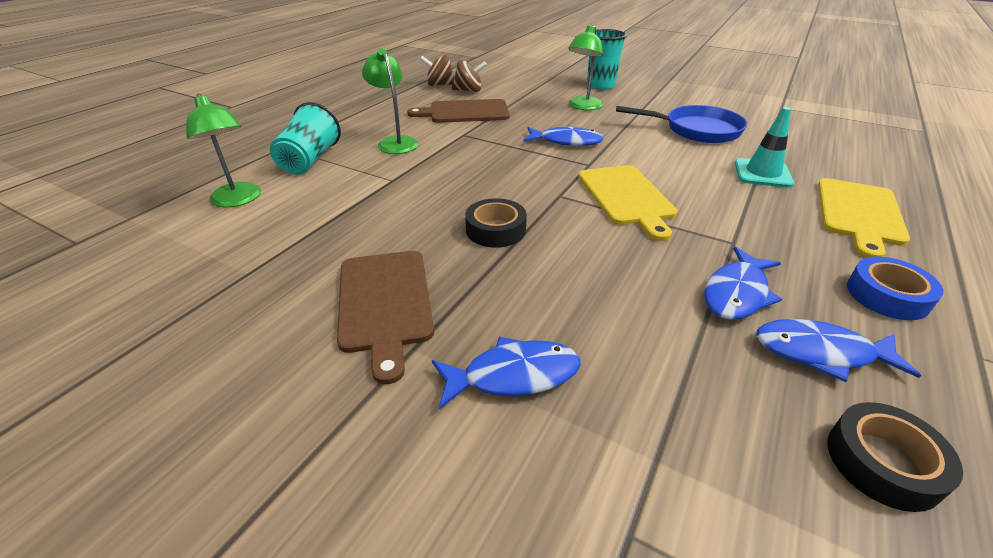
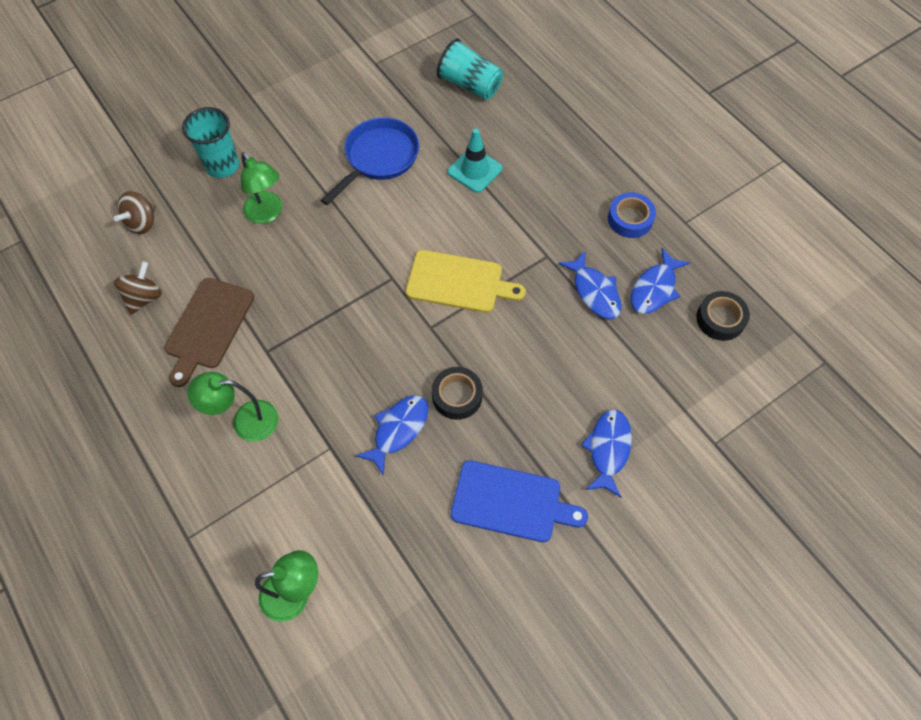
camera: 65 degrees left, 25 degrees up
(309, 160) = (241, 514): turquoise cup -> turquoise cup (470, 85)
(384, 303) = (511, 502): brown cutting board -> blue cutting board
(439, 85) = (101, 321): brown spinning top -> brown spinning top (142, 223)
(566, 141) = (338, 271): blue fish -> blue fish (398, 430)
(859, 214) = (553, 159): yellow cutting board -> none

